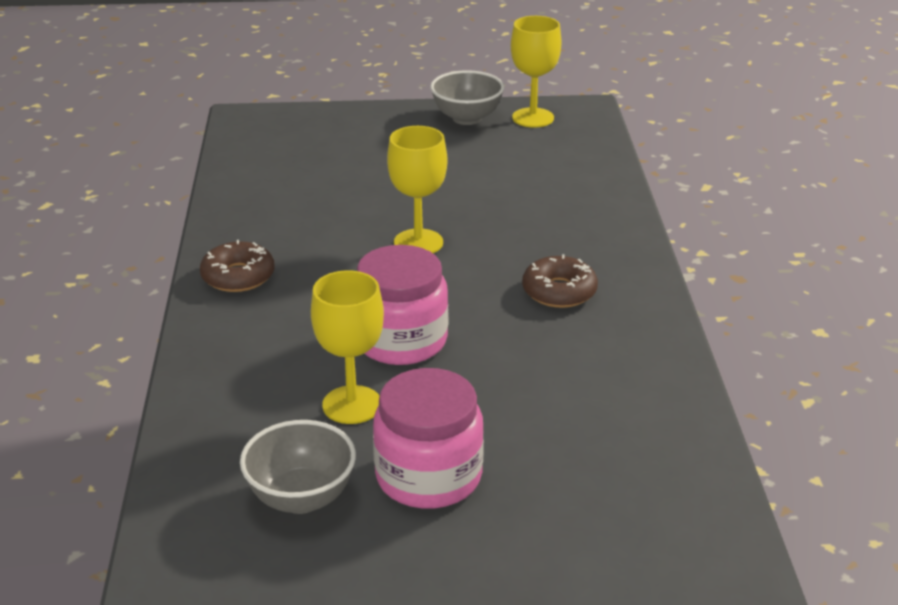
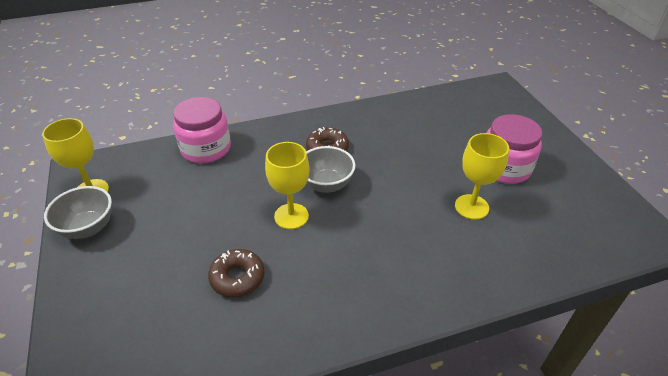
camera: 105 degrees left, 10 degrees up
(238, 276) = (369, 306): brown donut -> brown donut (237, 277)
(301, 498) = (552, 207): grey bowl -> grey bowl (326, 184)
(401, 341) = (403, 200): pink jar -> pink jar (206, 149)

